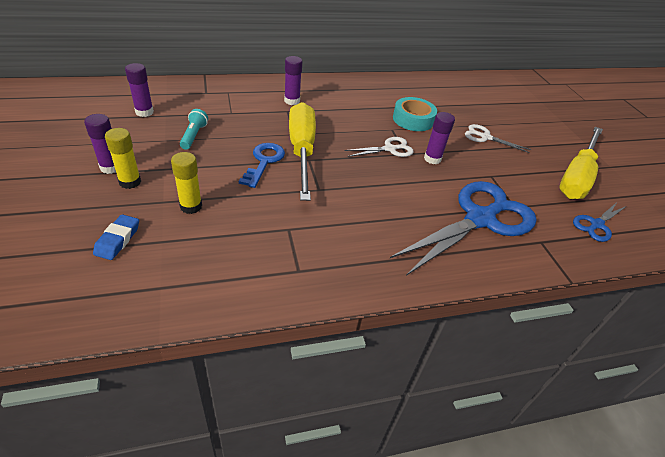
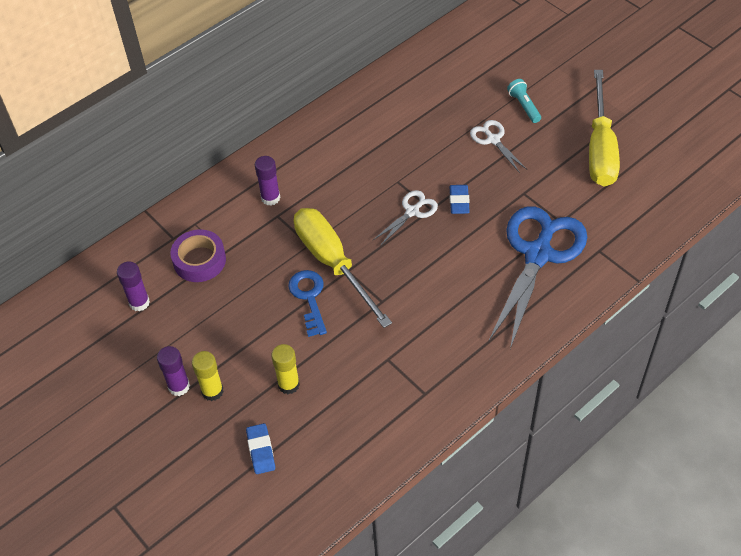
camera: 20 degrees left, 10 degrees up
(194, 136) = (217, 304): turquoise flashlight -> turquoise flashlight (524, 106)
(209, 109) = (199, 260): none -> purple tape
(413, 119) = (409, 154): turquoise tape -> none
(432, 159) = (459, 201): purple glue stick -> blue eraser
(485, 137) = (493, 140): white scissors -> white scissors turned 60 degrees clockwise
(596, 224) = (637, 203): blue scissors -> none

